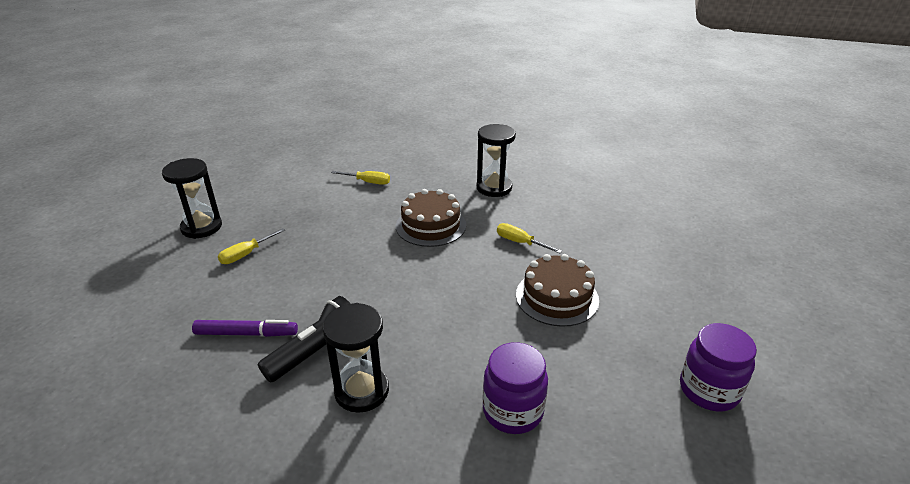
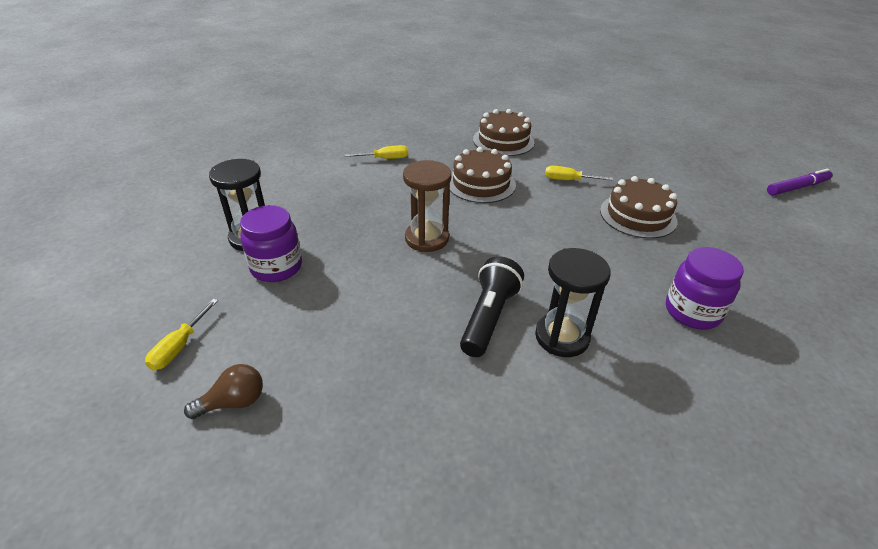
camera: 25 degrees left, 5 degrees up
(74, 354) = (234, 402): none -> brown light bulb
(246, 254) = (329, 251): yellow screwdriver -> yellow screwdriver (180, 346)
(246, 334) = (405, 323): purple marker -> purple marker (797, 187)
(333, 265) = (427, 238): none -> brown hourglass
(494, 188) = (503, 141): black hourglass -> brown cake
(709, 390) = (801, 252): purple jar -> purple jar (276, 267)

